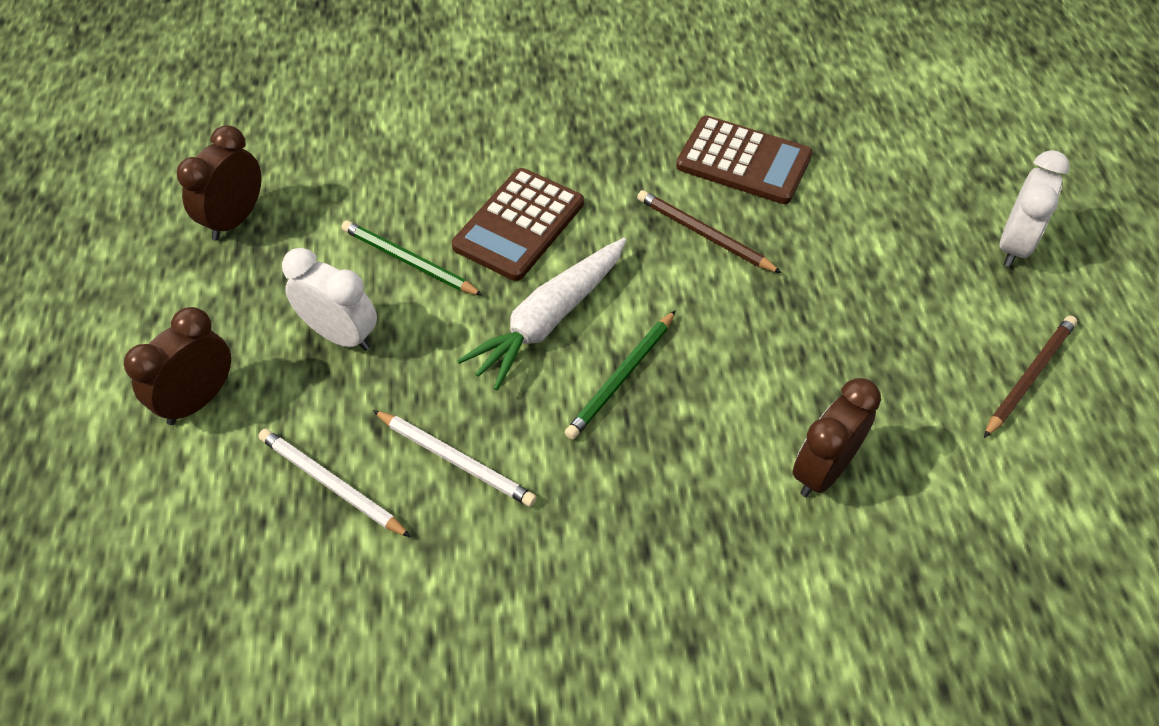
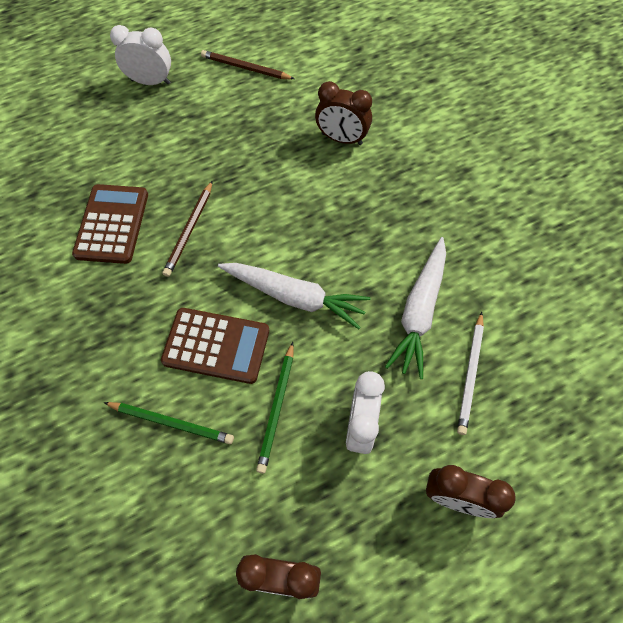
camera: 110 degrees left, 10 degrees up
(456, 460) = (419, 311): white pencil -> white carrot
(621, 377) = (322, 243): green pencil -> green pencil (171, 422)

